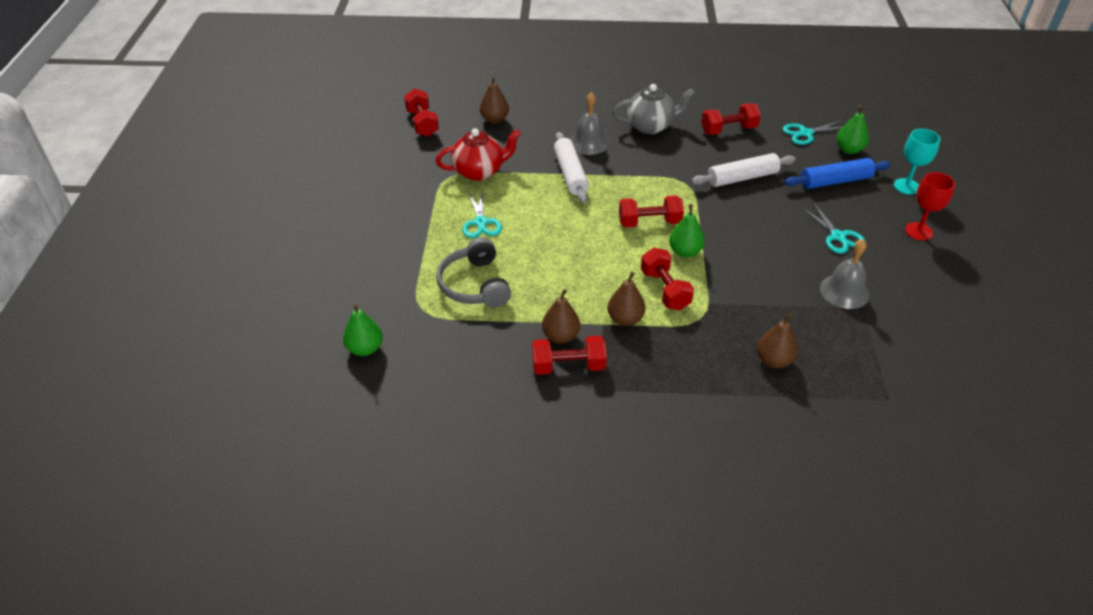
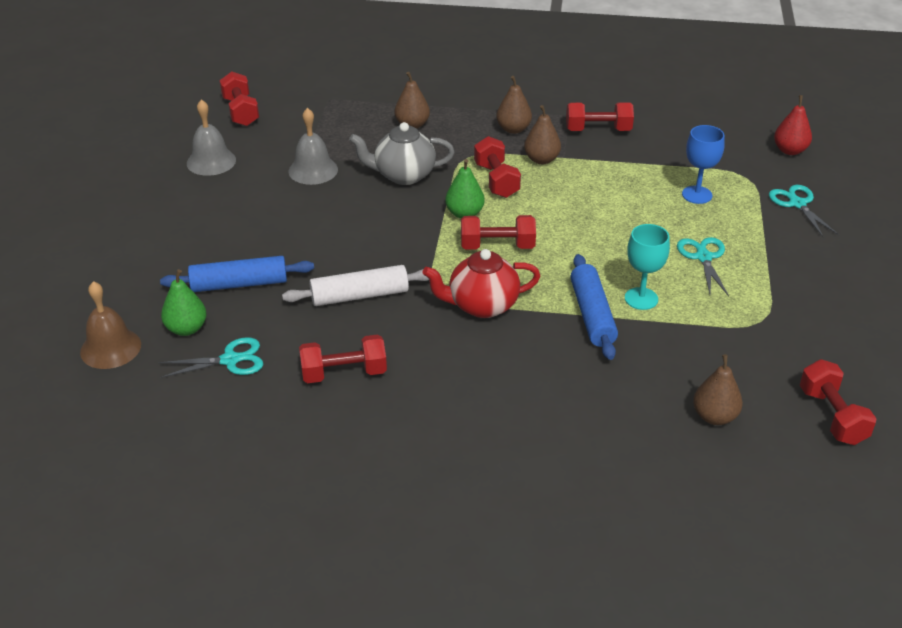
camera: 175 degrees left, 5 degrees down
(365, 348) = (790, 150): green pear -> red pear
(475, 285) = (697, 195): grey headphones -> blue goblet
(479, 171) = (719, 325): red teapot -> red teapot (481, 305)
(560, 336) = (605, 150): brown pear -> brown pear (513, 129)
(570, 174) = (592, 315): white rolling pin -> blue rolling pin
(589, 142) = (563, 363): grey bell -> grey bell (211, 161)
(650, 126) = (463, 388): grey teapot -> grey teapot (403, 175)
(838, 236) = (283, 219): turquoise scissors -> turquoise scissors (797, 204)
(888, 136) = (110, 348): none -> brown bell
(906, 186) = (153, 272): turquoise goblet -> turquoise goblet (641, 299)
(918, 231) = (187, 220): red goblet -> none
(973, 369) = (240, 112): none -> red dumbbell

